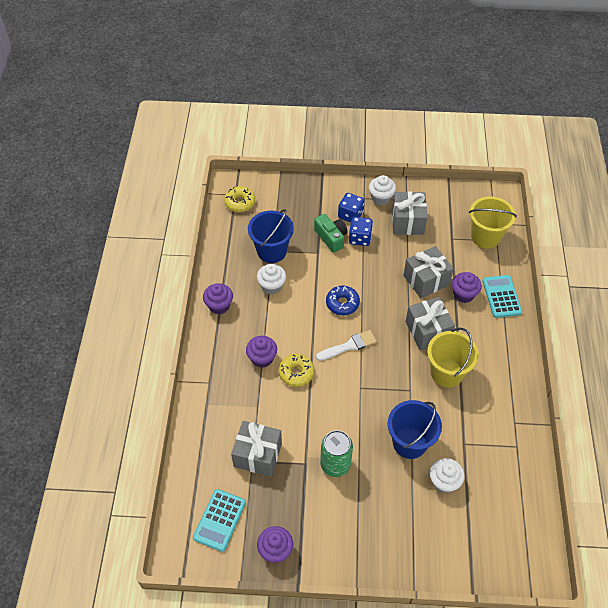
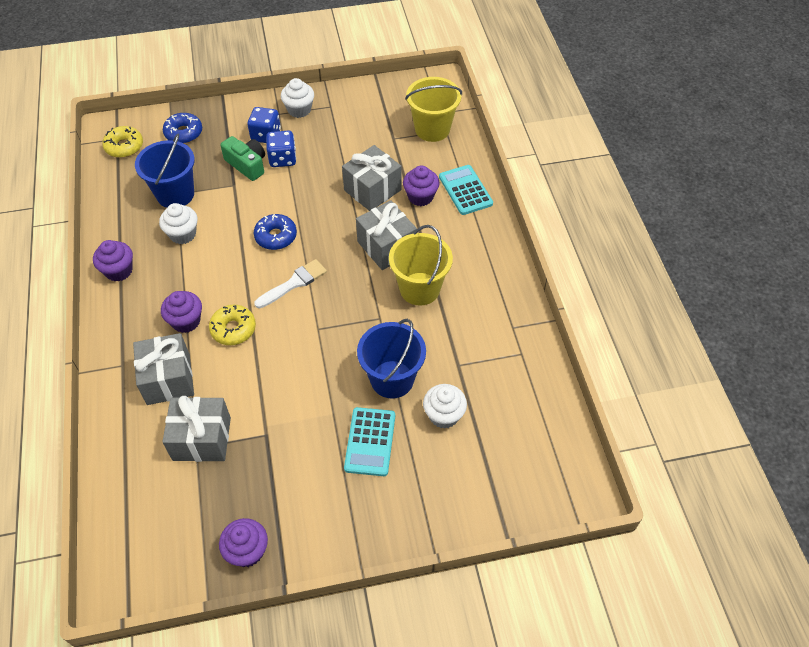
camera: 15 degrees left, 0 degrees up
(220, 520) = (166, 532): turquoise calculator -> turquoise calculator (370, 442)
(287, 200) = (183, 133): none -> blue donut
(335, 464) = (304, 427): green can -> none
(407, 222) = (337, 130): grey gift -> grey gift (168, 379)

